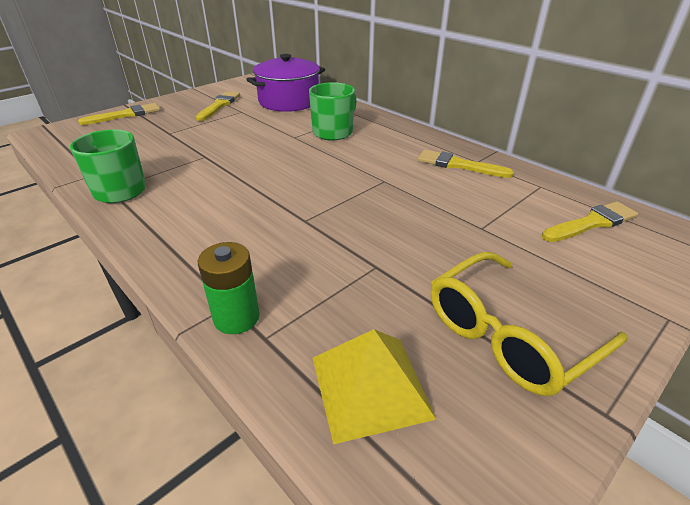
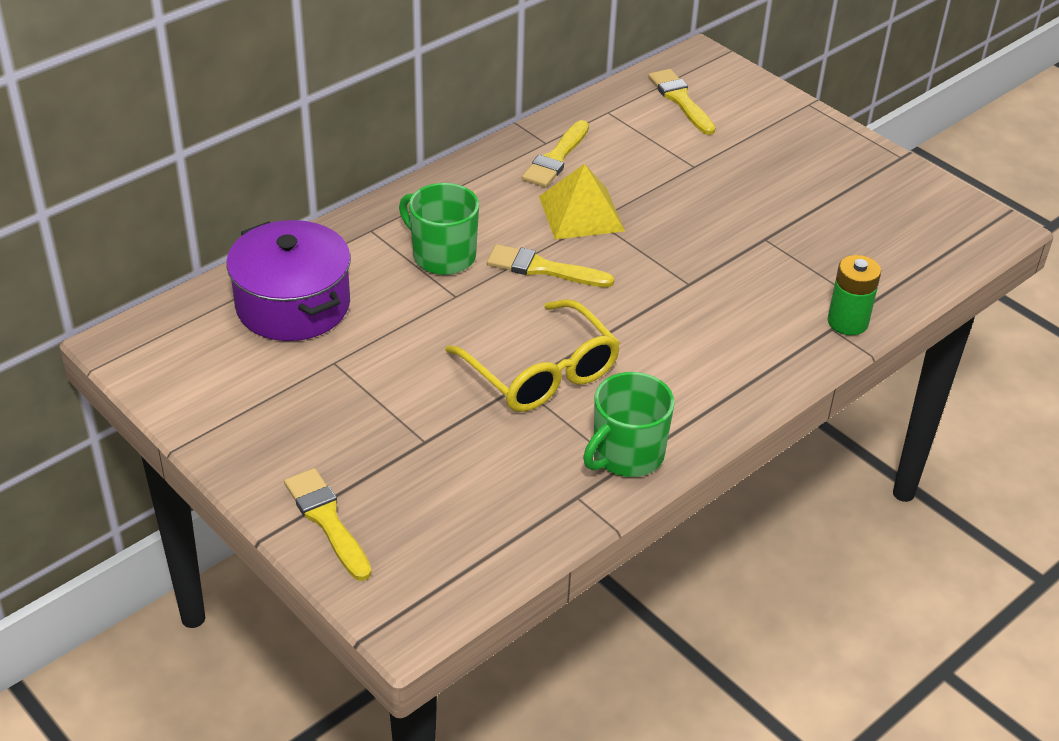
camera: 90 degrees left, 5 degrees up
(219, 105) = (297, 394): yellow brush -> yellow brush (543, 268)
(370, 386) = (903, 251): yellow pyramid -> yellow pyramid (581, 213)
(509, 335) = (840, 180): yellow glasses -> yellow glasses (541, 373)

